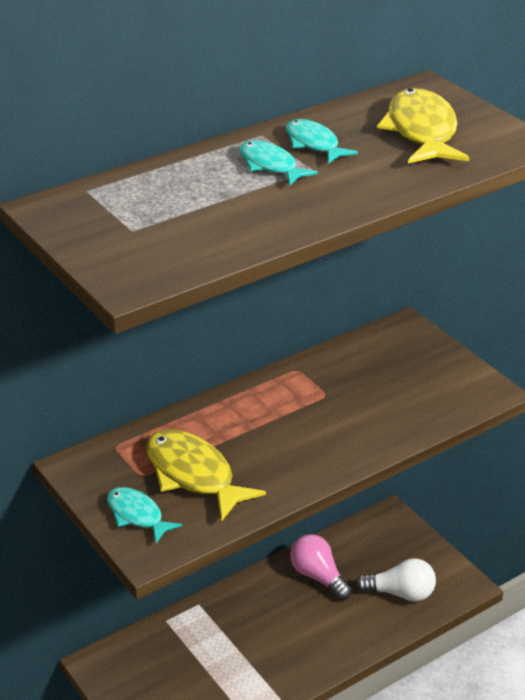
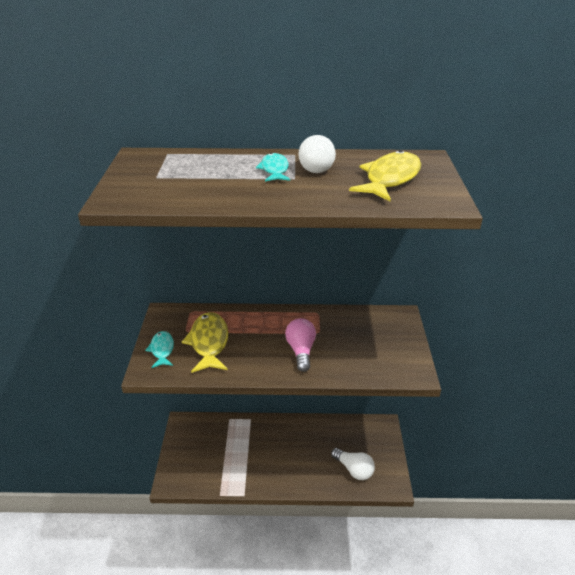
camera: 35 degrees right, 0 degrees up
(314, 144) = (315, 166): turquoise fish -> white light bulb
(318, 576) = (319, 437): pink light bulb -> pink light bulb (301, 351)

